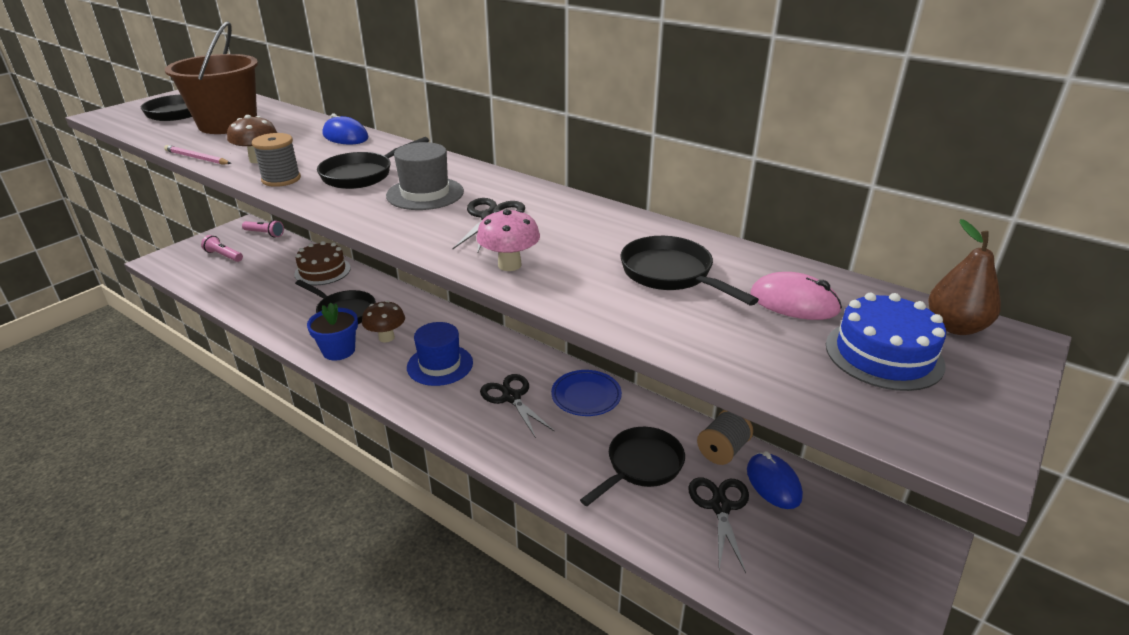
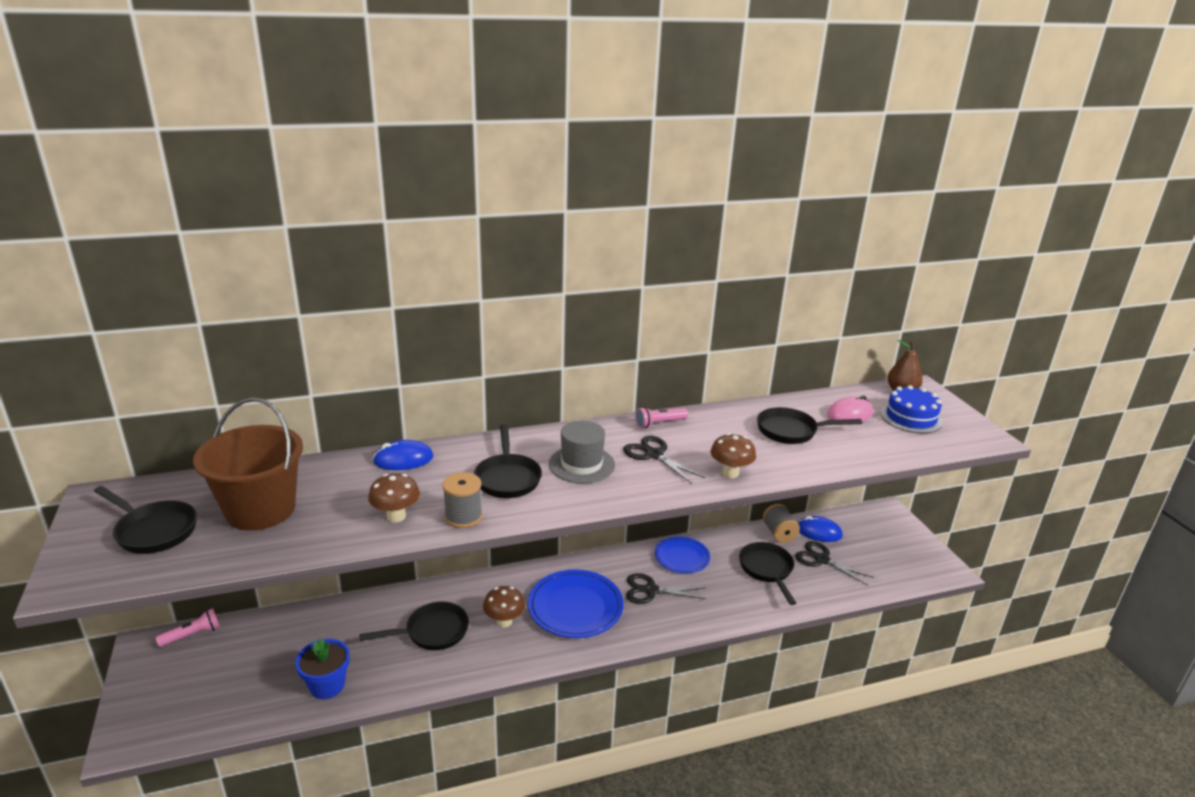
camera: 55 degrees left, 5 degrees down
(197, 158) = (338, 548): pink pencil -> none
(224, 256) = (197, 682): pink flashlight -> pink flashlight (659, 423)
(322, 271) = (338, 620): brown cake -> none
(339, 350) = (492, 656): blue flower pot -> blue flower pot (327, 685)
(440, 365) = (575, 608): blue hat -> blue plate
(509, 265) = (730, 473): pink mushroom -> brown mushroom

